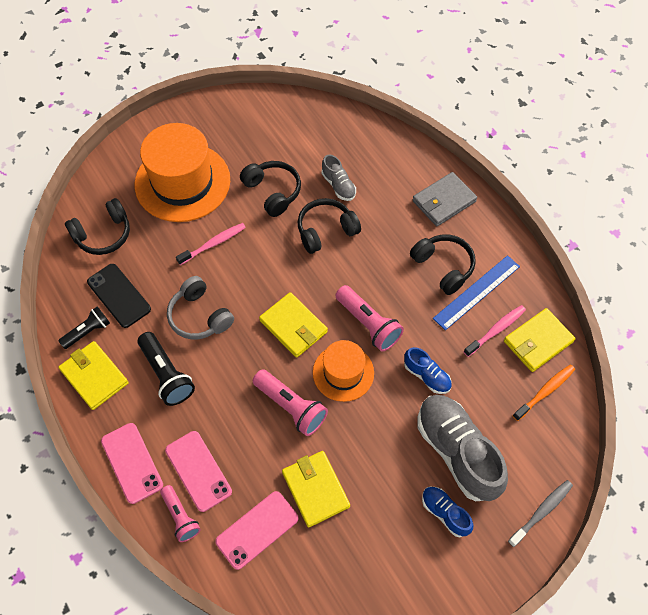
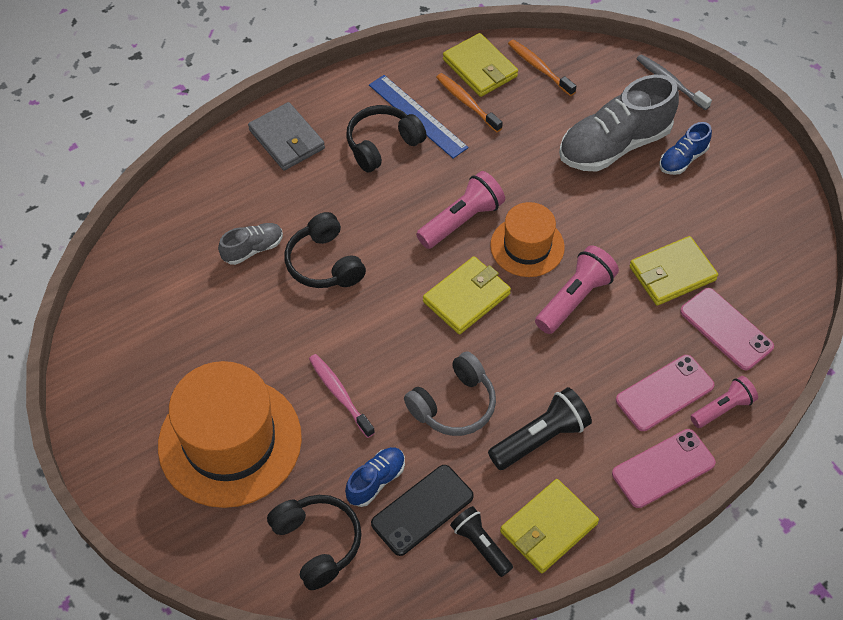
camera: 90 degrees left, 5 degrees down
(273, 192) = (257, 325): black headphones -> none
(427, 376) = (527, 167): blue shoe -> blue shoe (376, 481)
(496, 330) = (467, 102): pink toothbrush -> orange toothbrush

